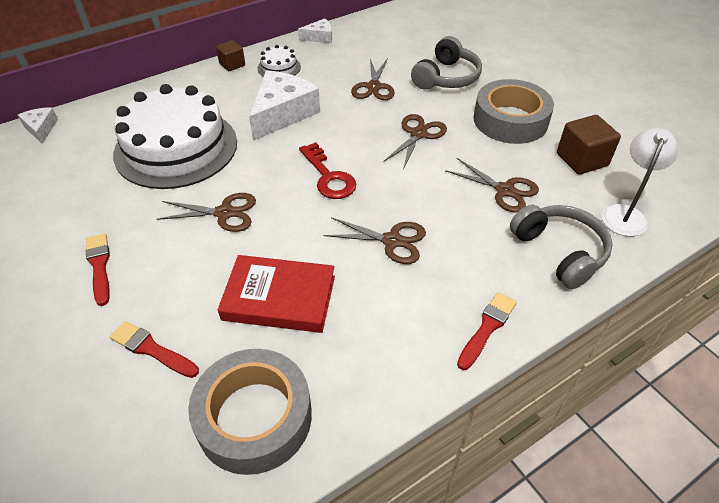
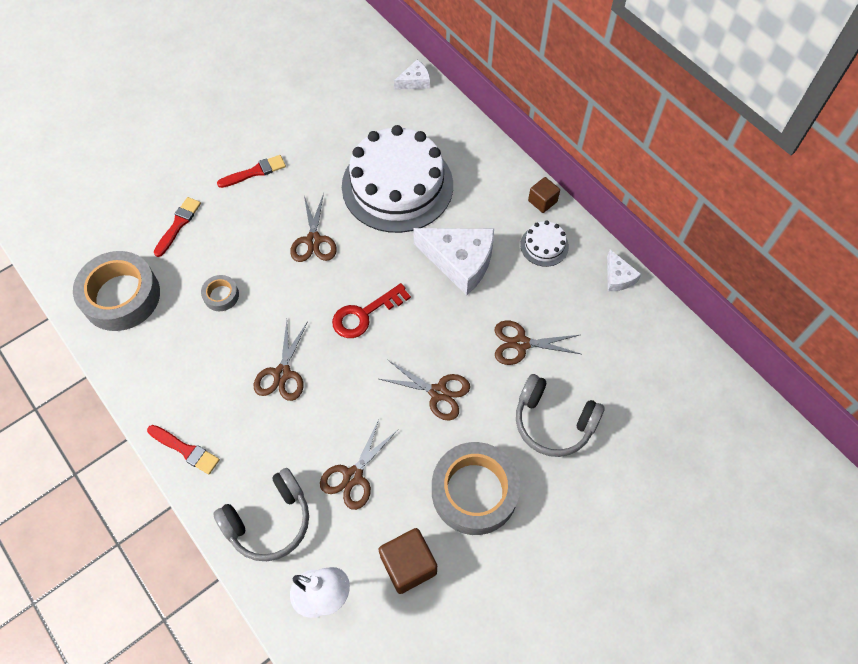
camera: 85 degrees right, 15 degrees up
(279, 298) = (221, 295): red book -> grey tape

